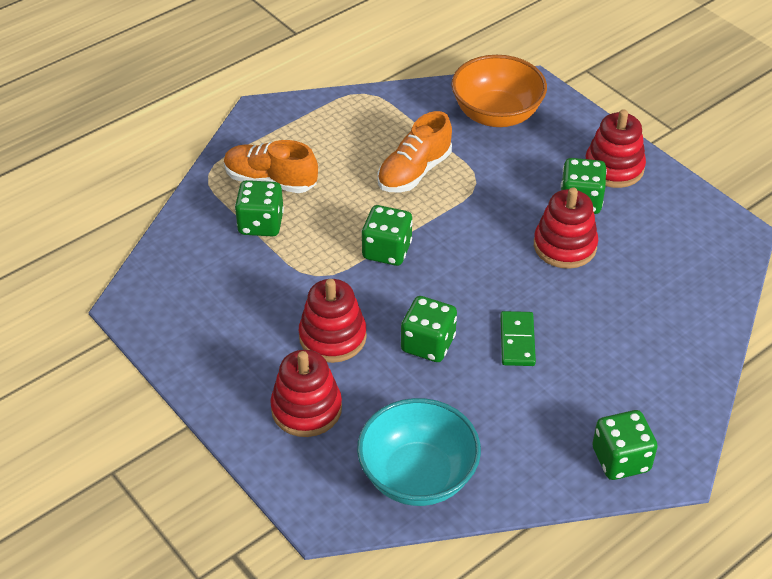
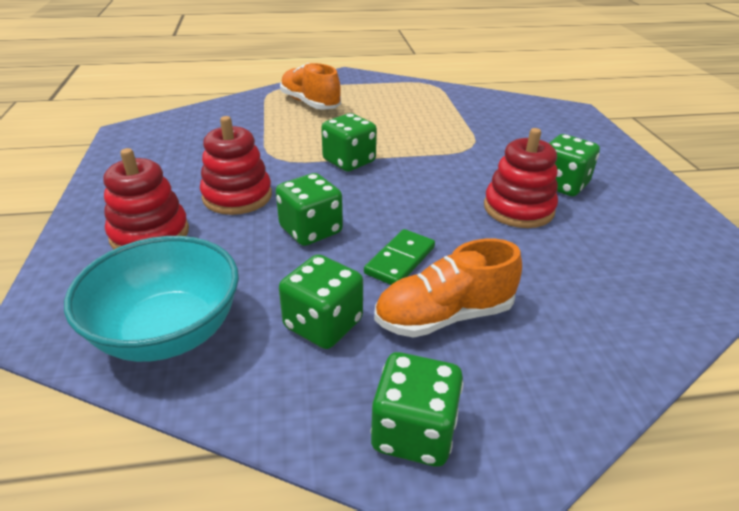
camera: 30 degrees right, 10 degrees down
(261, 224) = (274, 120): green dice -> green dice (323, 324)
(414, 172) = (424, 127): orange shoe -> orange shoe (444, 316)
(496, 115) = (527, 117): orange bowl -> none
(614, 168) = (615, 174): red stacking toy -> none

